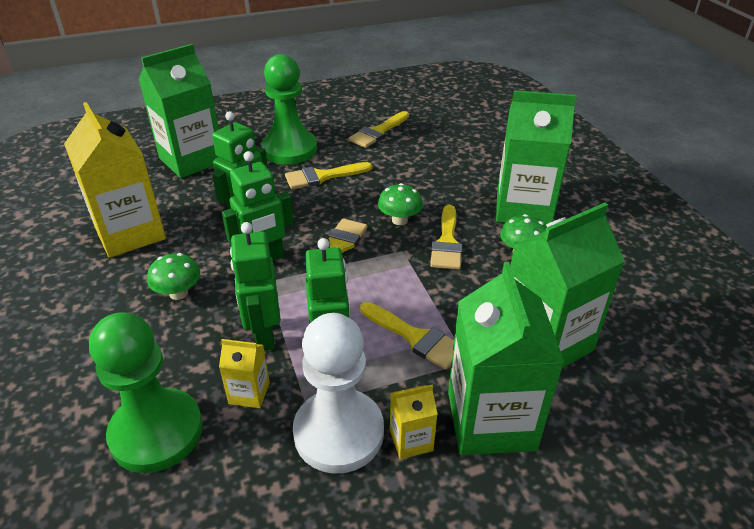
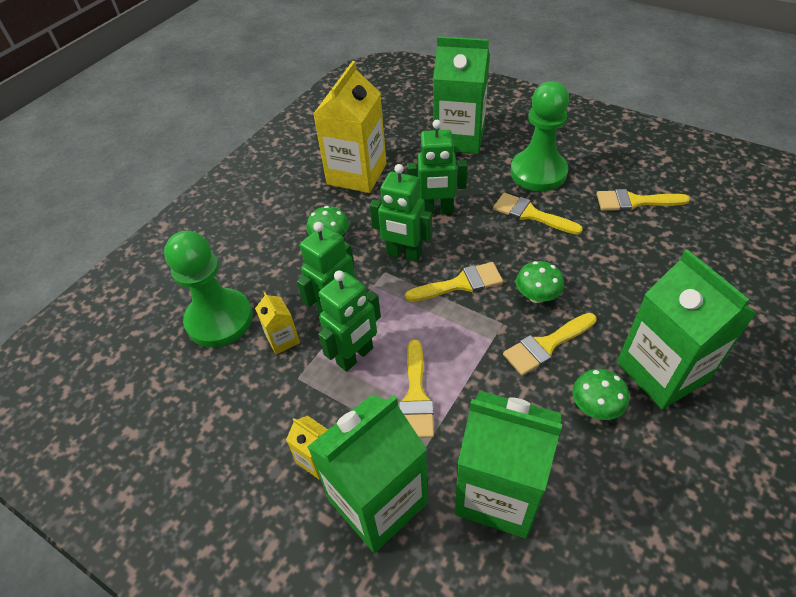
camera: 55 degrees right, 10 degrees up
(339, 432) = (290, 411): white pawn -> none

